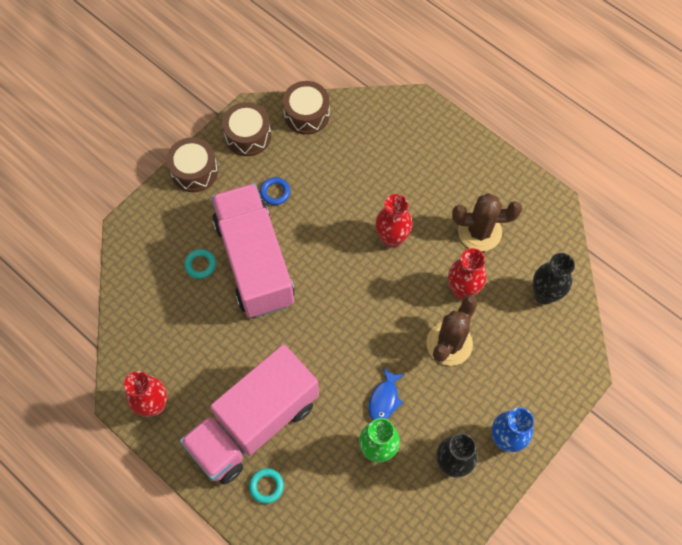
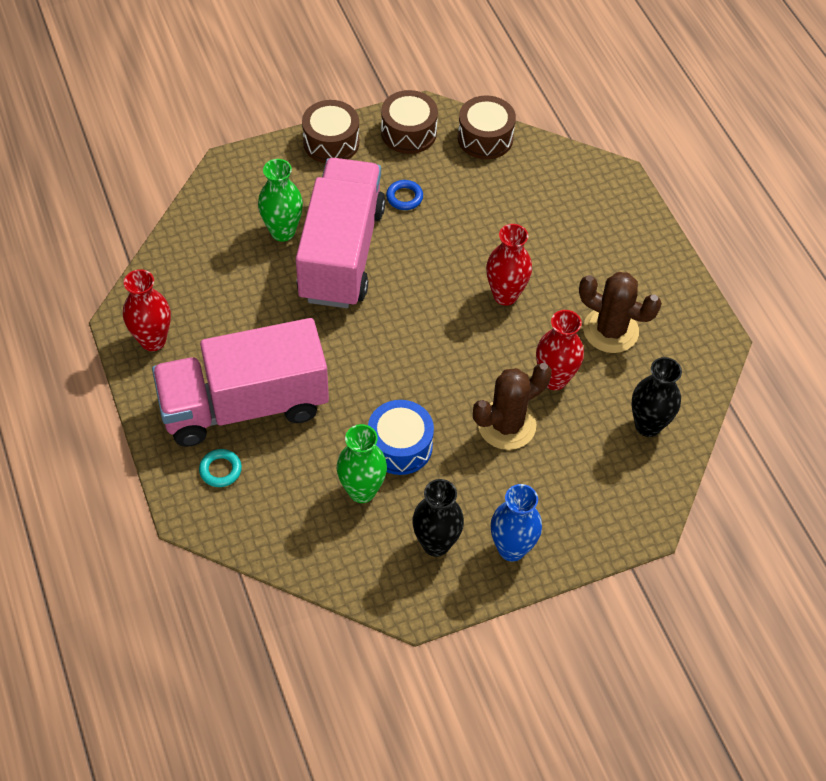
camera: 25 degrees right, 10 degrees down
(200, 265) = (282, 232): turquoise ring -> green vase
(384, 399) = (400, 446): blue fish -> blue drum

